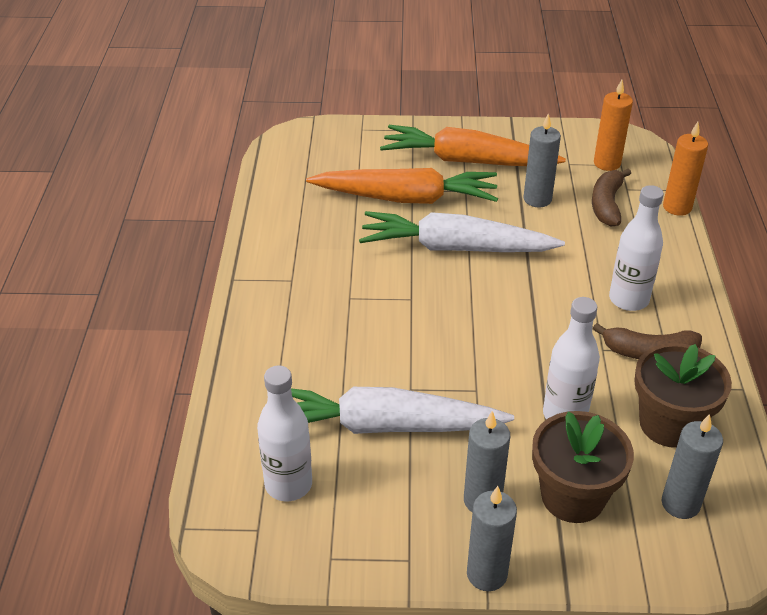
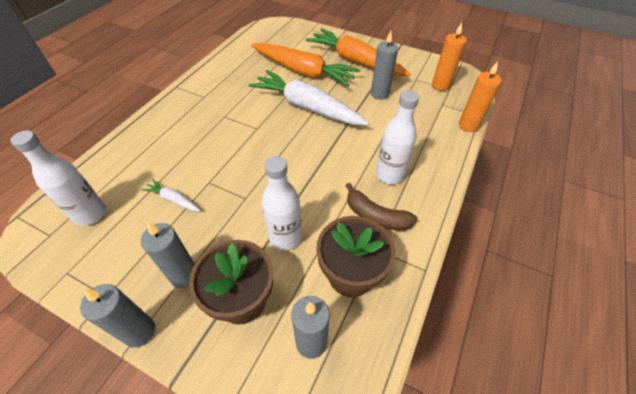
camera: 25 degrees right, 10 degrees up
(384, 426) = (173, 199): white carrot -> white carrot, size x0.42
(607, 205) = (421, 110): brown banana -> none

